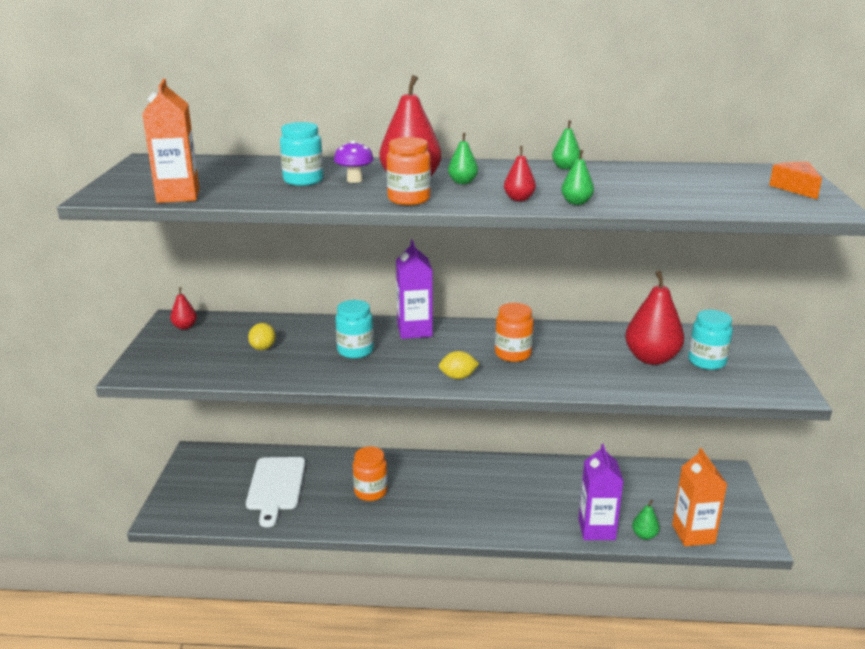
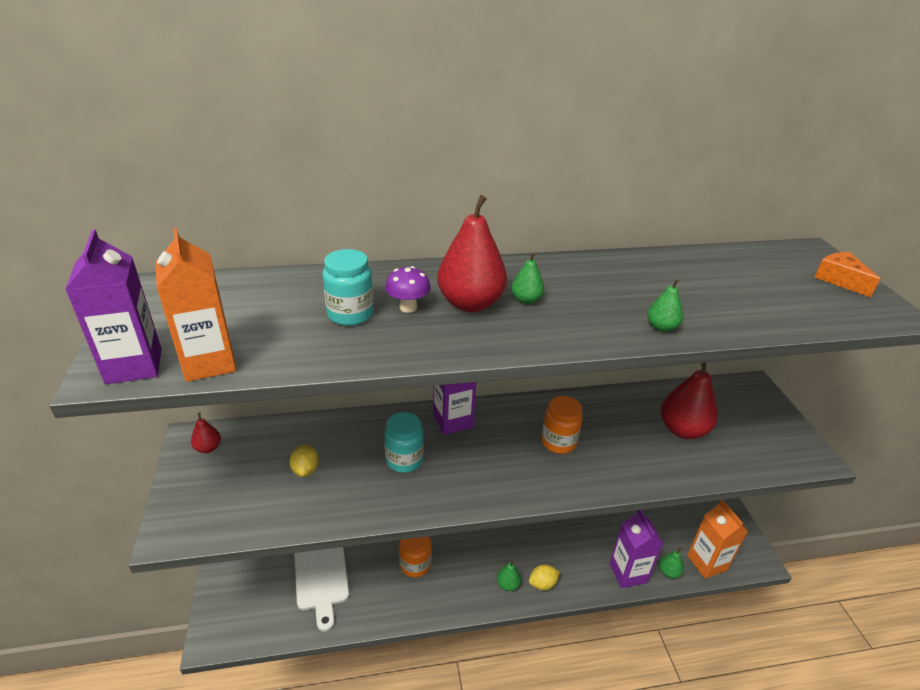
camera: 15 degrees left, 10 degrees up
(123, 194) = (134, 366): none -> purple carton
(409, 199) = (486, 340): orange jar -> none
(458, 377) = (520, 484): yellow lemon -> yellow lemon (542, 584)
(519, 199) = (601, 327): red pear -> none
(565, 167) = (613, 263): green pear -> green pear (508, 584)
(706, 362) = (730, 427): turquoise jar -> none

